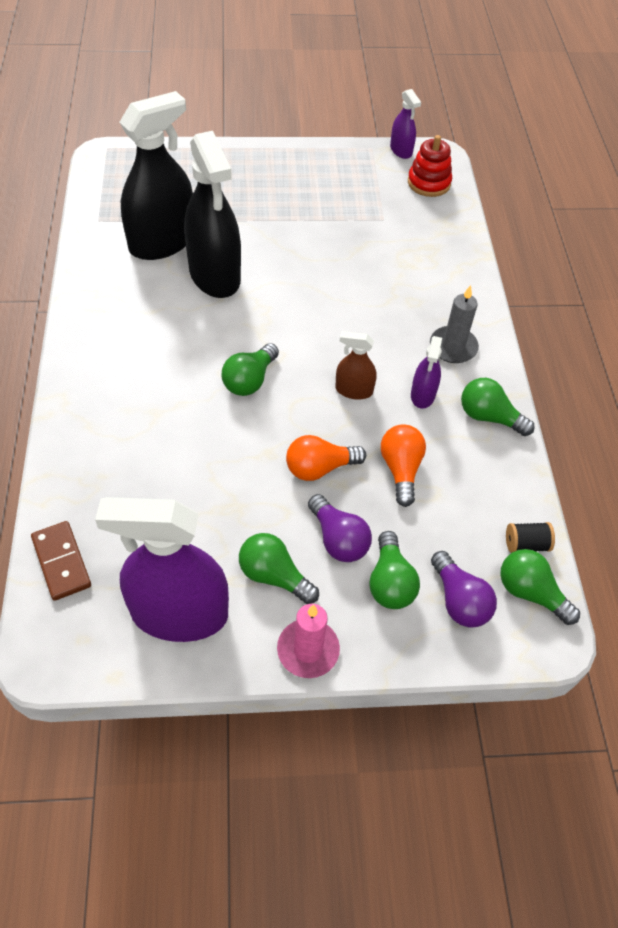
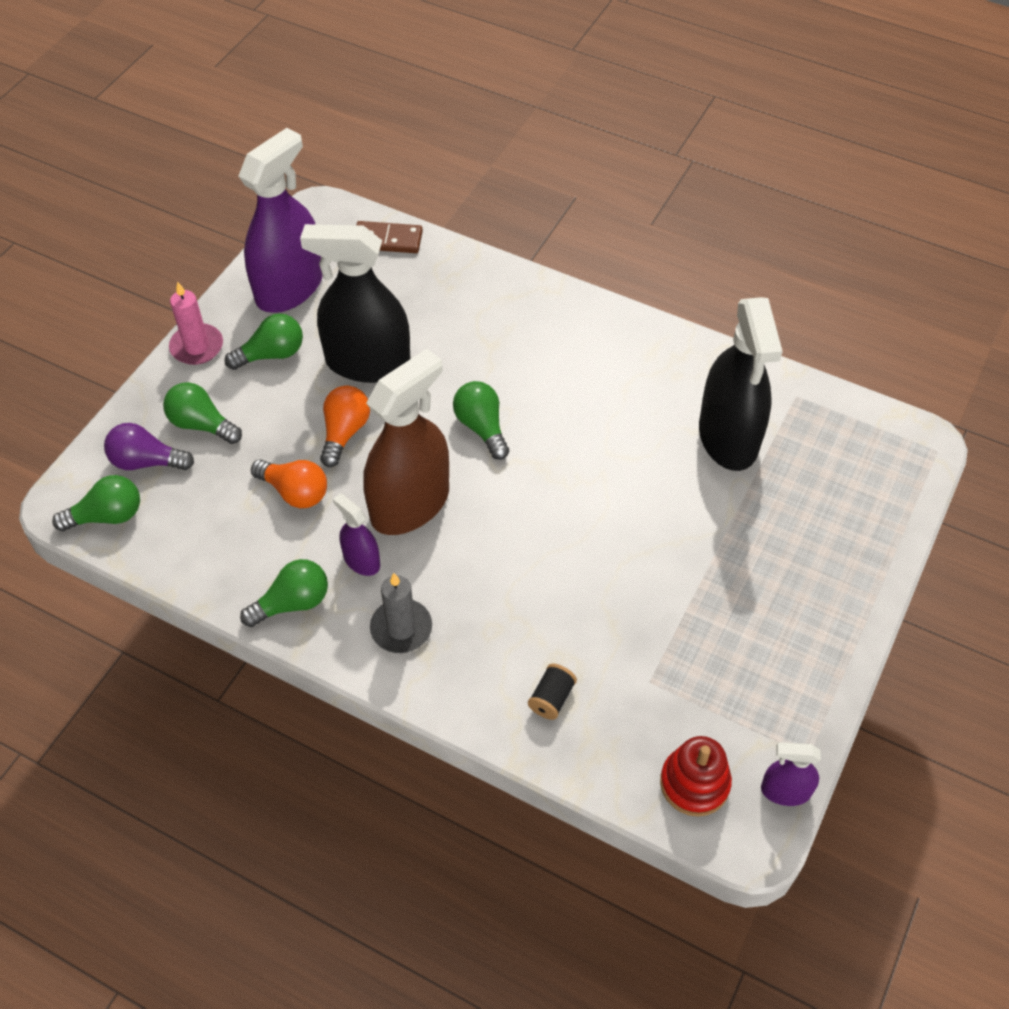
camera: 125 degrees right, 0 degrees up
(215, 275) = (648, 462): black spray bottle -> black spray bottle (368, 363)
(338, 539) = (267, 410): purple light bulb -> none
(354, 390) = (410, 504): brown spray bottle -> brown spray bottle, size x2.12
(526, 544) = (147, 542): black spool -> black spool (551, 698)

